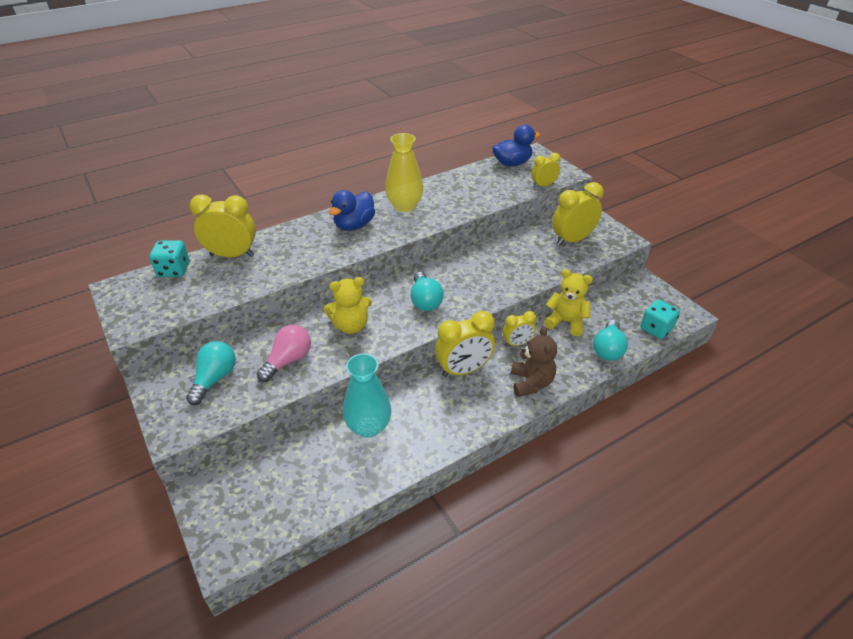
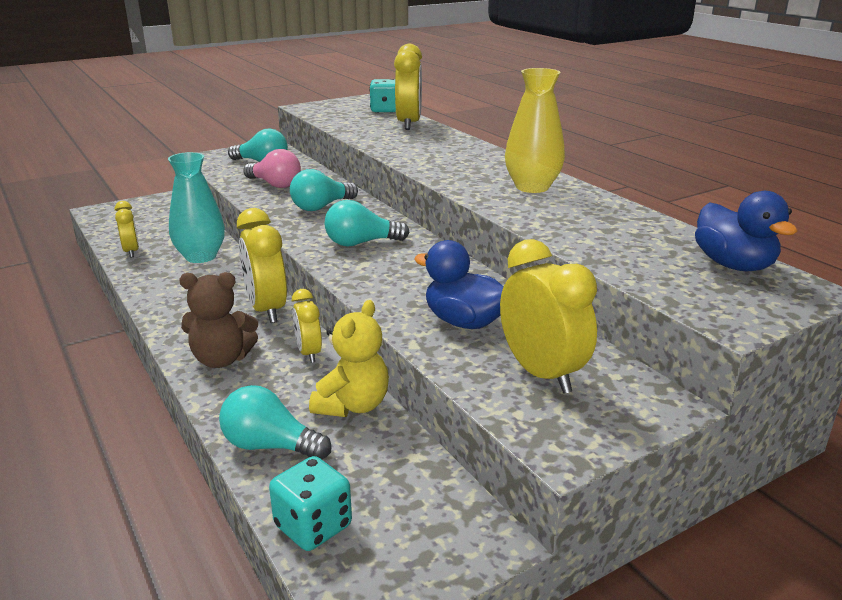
camera: 90 degrees right, 15 degrees down
(351, 326) = (321, 207): yellow teddy bear -> turquoise light bulb
(354, 225) = (474, 164): blue duck -> blue duck (464, 322)
(543, 185) = (655, 290): yellow clock -> yellow clock (131, 251)

